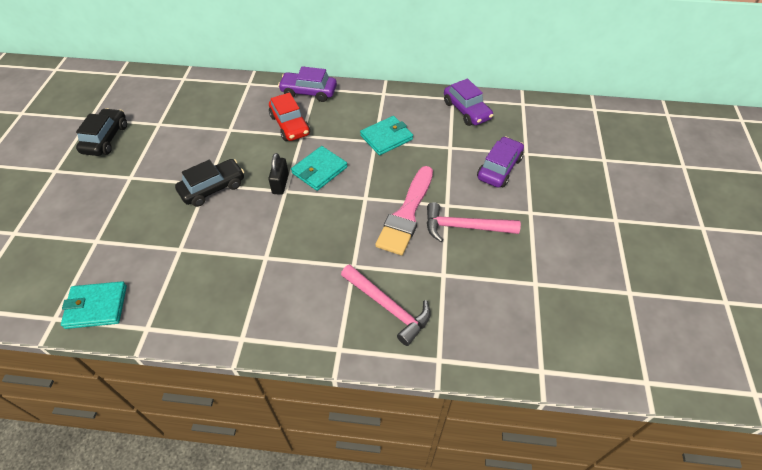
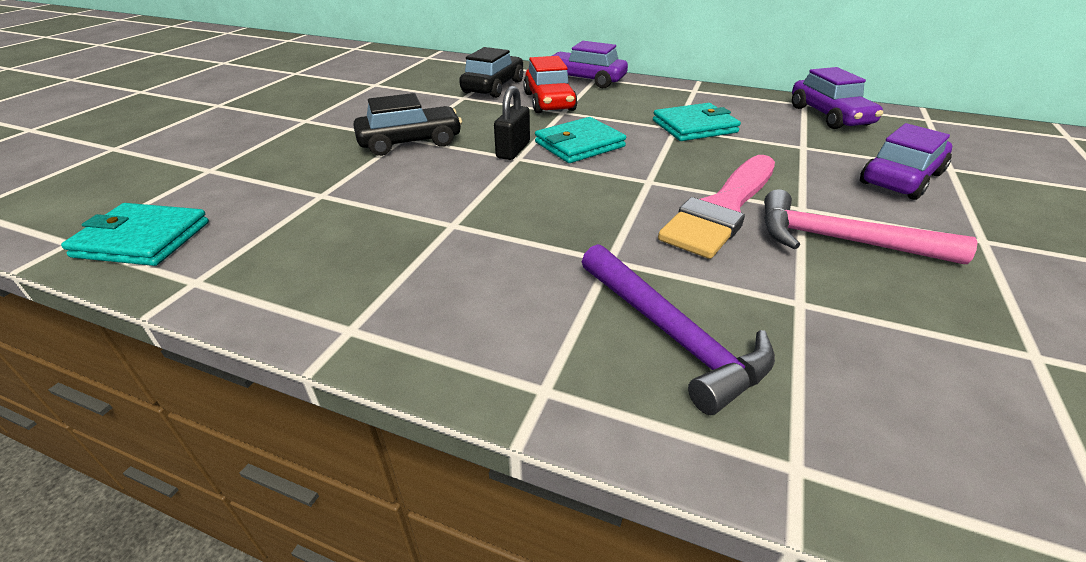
camera: 15 degrees right, 15 degrees down
(106, 139) = (301, 88): black car -> black car (493, 87)
(388, 307) = (672, 334): pink hammer -> purple hammer

